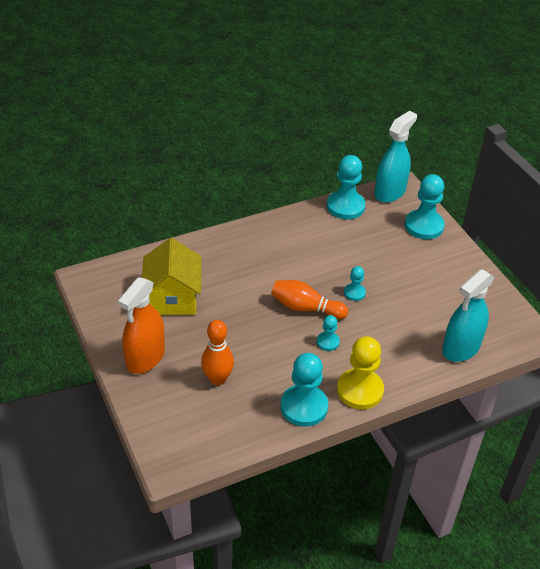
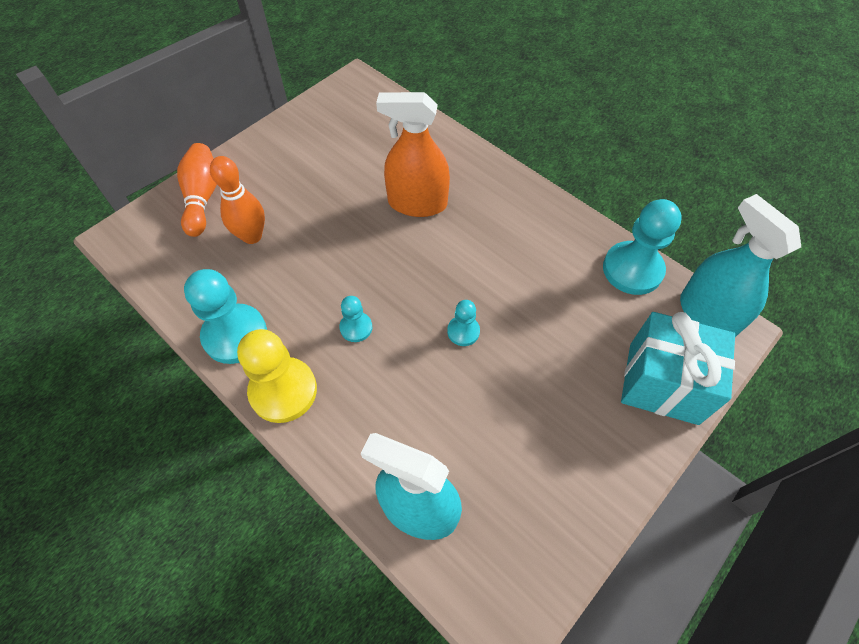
camera: 70 degrees right, 15 degrees up
(145, 358) = (261, 165): orange spray bottle -> orange spray bottle (417, 203)
(173, 298) = (359, 156): yellow house -> none
(305, 308) = (406, 284): orange bowling pin -> orange bowling pin (203, 197)
(390, 192) = (706, 315): turquoise spray bottle -> turquoise spray bottle turned 135 degrees counterclockwise
(424, 226) = (663, 383): turquoise pawn -> turquoise gift

